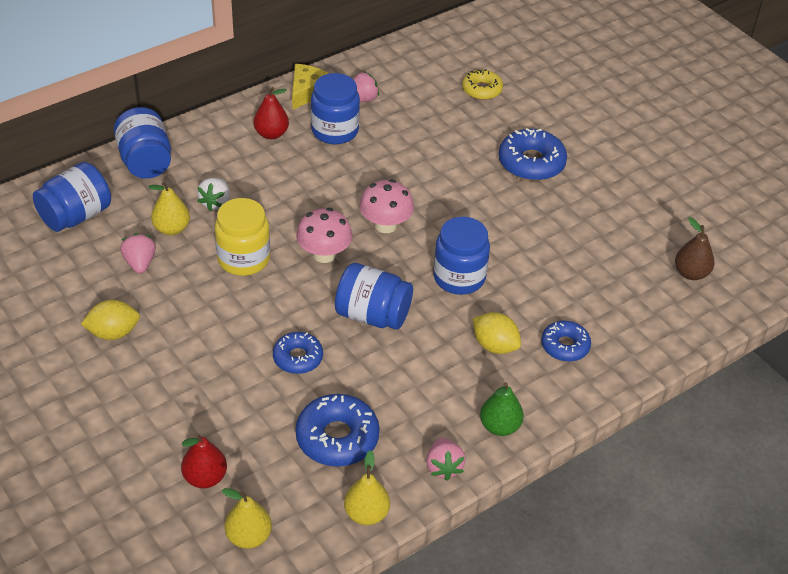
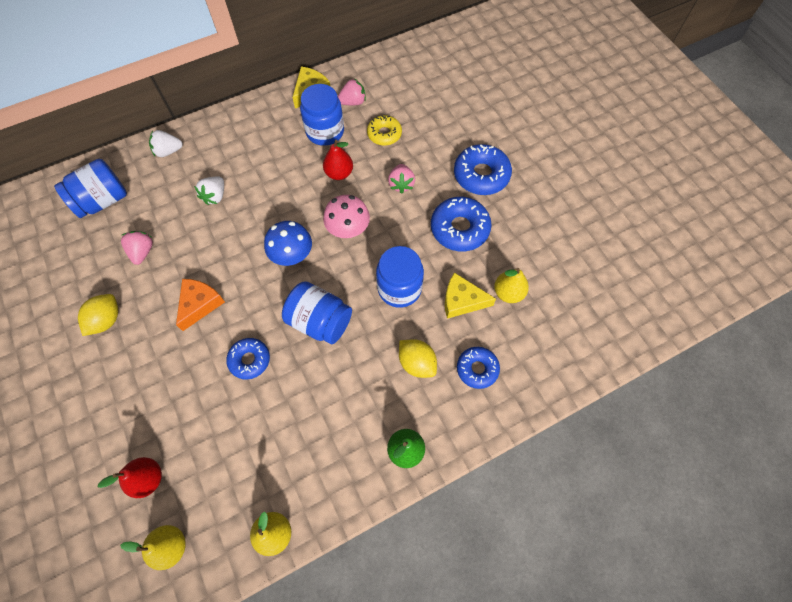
camera: 10 degrees right, 20 degrees up
(113, 333) = (106, 320): yellow lemon -> yellow lemon turned 60 degrees counterclockwise
(145, 161) = (168, 151): blue jar -> white strawberry
(171, 229) = (175, 219): yellow pear -> yellow pear (508, 292)
(224, 309) = (200, 304): none -> orange cheese
(243, 259) = (226, 254): yellow jar -> none
(271, 134) = (273, 131): red pear -> red pear (339, 173)
(324, 254) = (292, 255): pink mushroom -> blue mushroom
(337, 438) = (265, 448): blue donut -> blue donut (459, 228)
(443, 467) = (349, 489): pink strawberry -> pink strawberry (401, 184)
(482, 90) = (452, 99): yellow donut -> yellow donut (384, 134)
(534, 284) = (462, 300): none -> yellow cheese
(691, 273) = (600, 301): brown pear -> none

